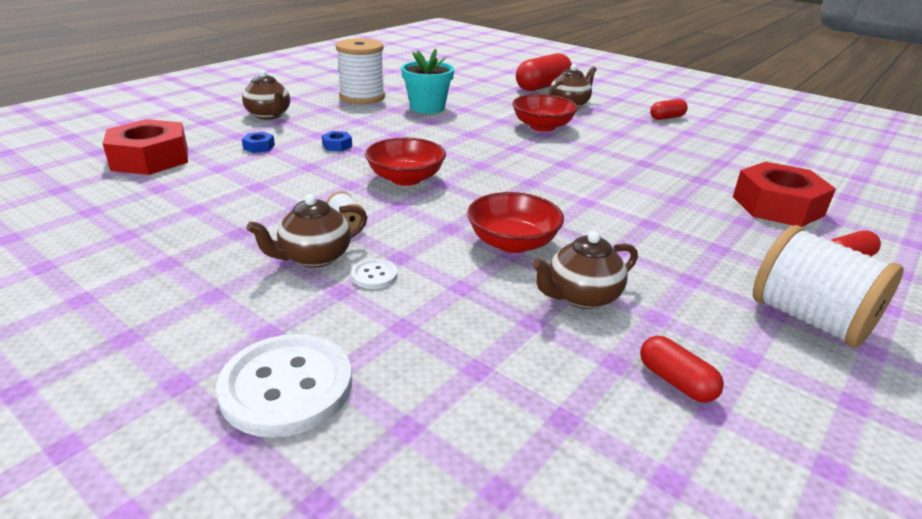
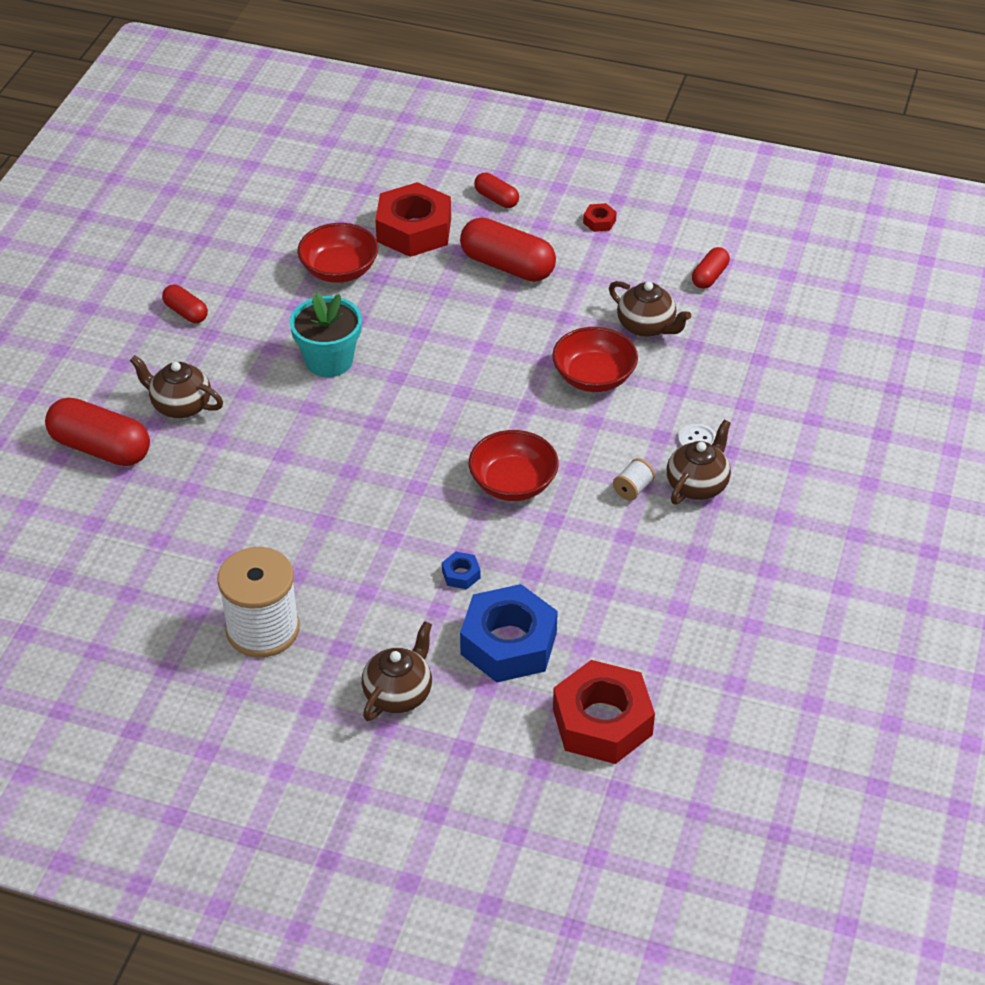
camera: 110 degrees left, 15 degrees up
(259, 147) = (508, 643): blue nut -> blue nut, size x2.45
(287, 387) = (835, 433): white button -> none
(314, 257) = (697, 485): brown teapot -> brown teapot turned 90 degrees counterclockwise
(427, 107) = (271, 542): turquoise flower pot -> turquoise flower pot (329, 361)
(542, 126) = (285, 414): red bowl -> red bowl (339, 270)
(714, 239) = (507, 266): none -> red capsule
(809, 319) = (599, 221): white spool -> red nut

